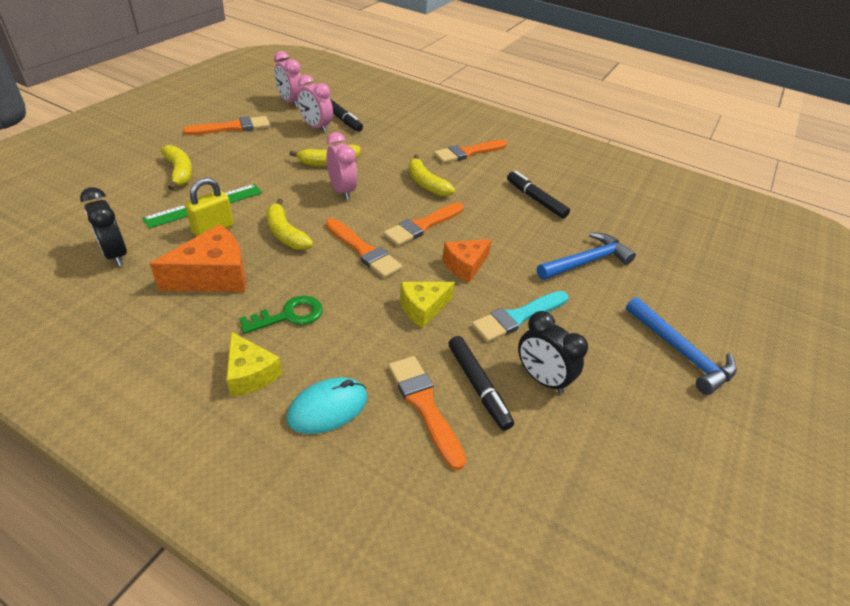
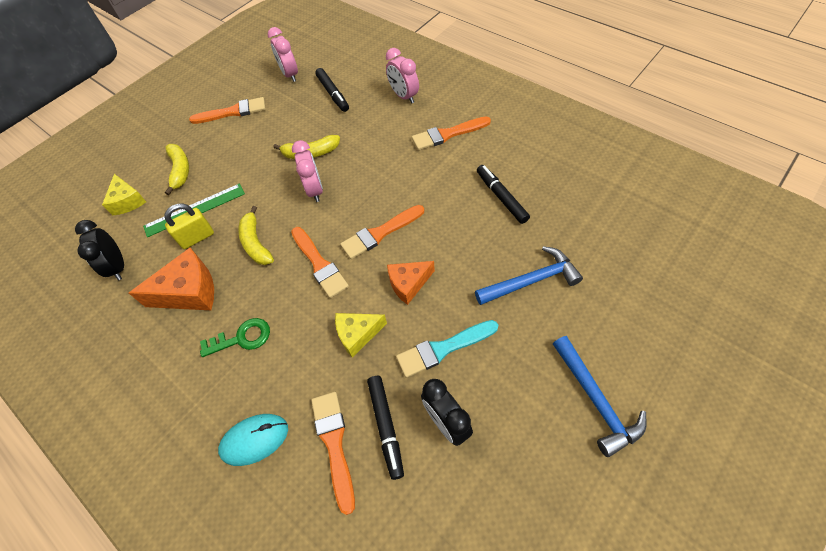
camera: 20 degrees right, 15 degrees up
(250, 374) = (200, 399): yellow cheese -> yellow cheese (128, 201)
(316, 127) = (307, 107): pink clock -> pink clock (404, 96)
(426, 184) = (396, 178): yellow banana -> none

